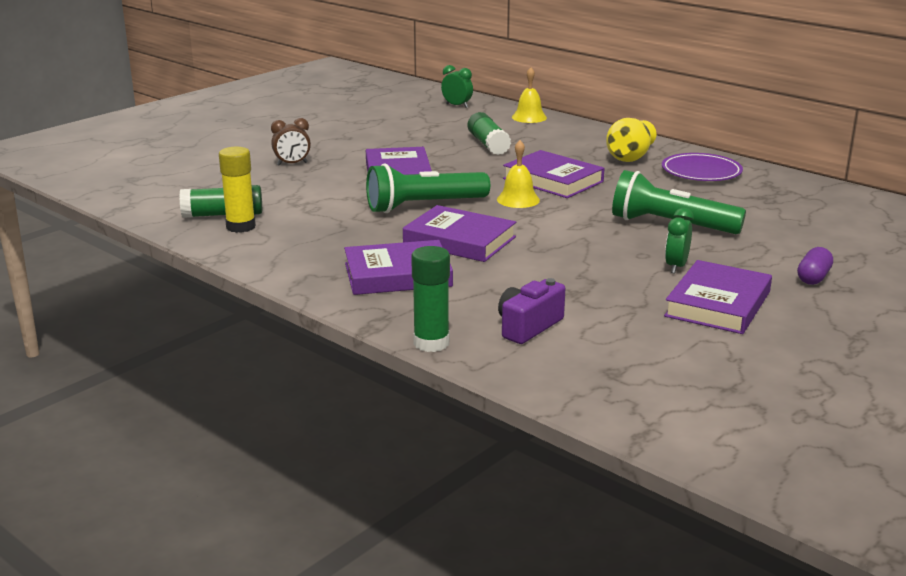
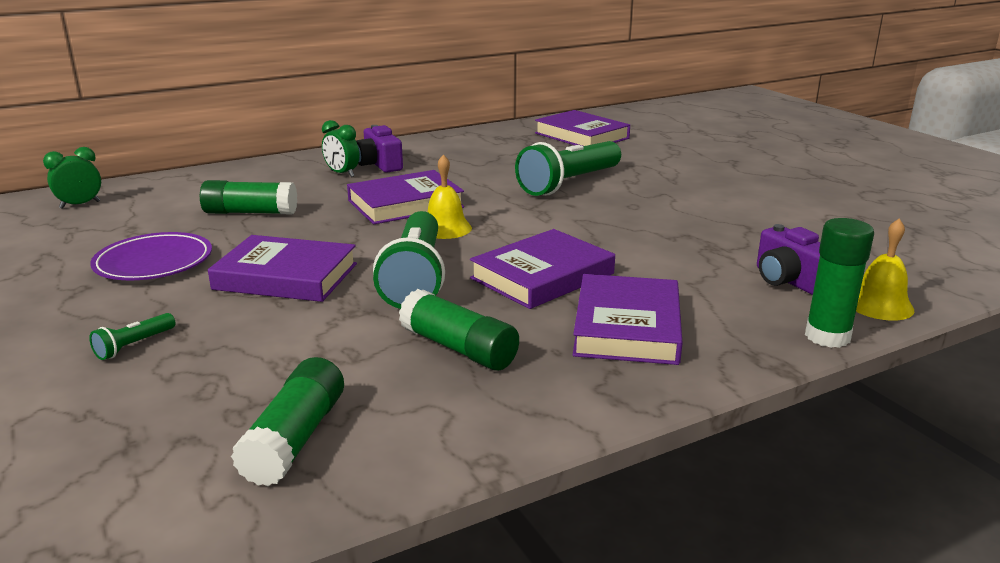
camera: 70 degrees left, 0 degrees up
(241, 227) = (367, 426): yellow glue stick -> none
(292, 164) = (134, 345): brown clock -> green flashlight
(336, 233) = (459, 348): none -> green glue stick
(529, 117) = (191, 180): yellow bell -> yellow bell (879, 305)
(630, 157) = (379, 164): yellow vase -> purple camera
(676, 266) = (666, 199): green clock -> green clock (342, 174)
(701, 172) = (451, 150): purple plate -> purple plate (154, 262)
(718, 304) = (752, 201): purple book -> purple book (581, 136)
(813, 278) = (709, 165): purple capsule -> none

